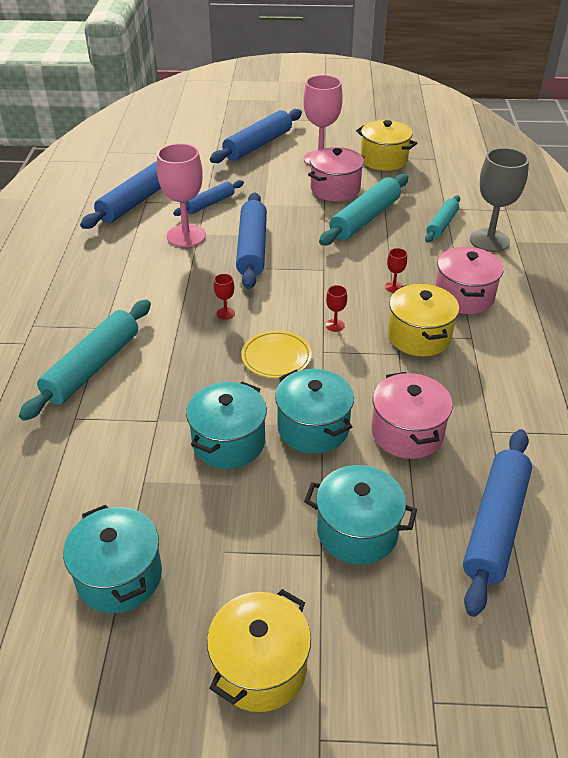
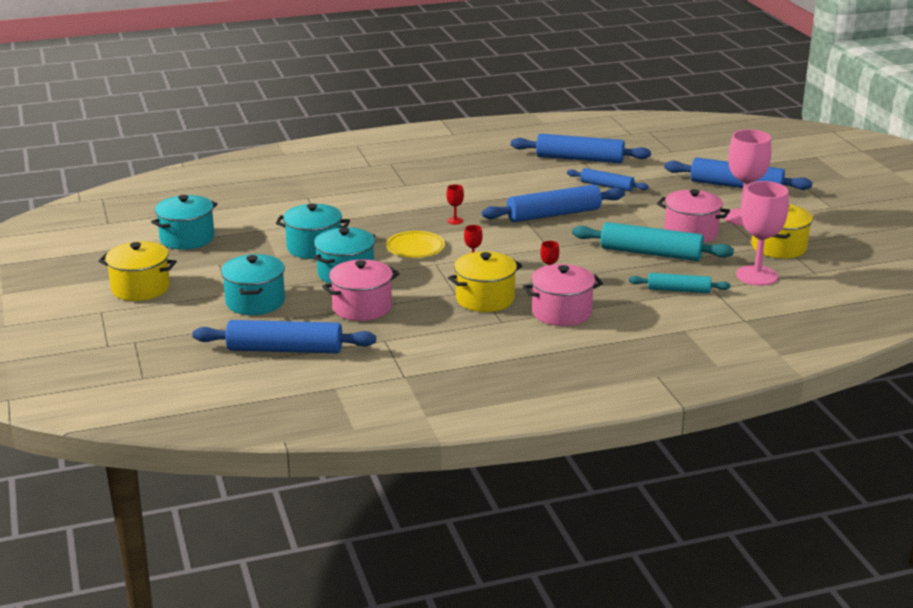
camera: 70 degrees right, 15 degrees down
(92, 367) = (360, 191): turquoise rolling pin -> none
(186, 236) = (547, 187): pink goblet -> pink goblet (757, 276)
(489, 240) = (672, 316): grey goblet -> none

